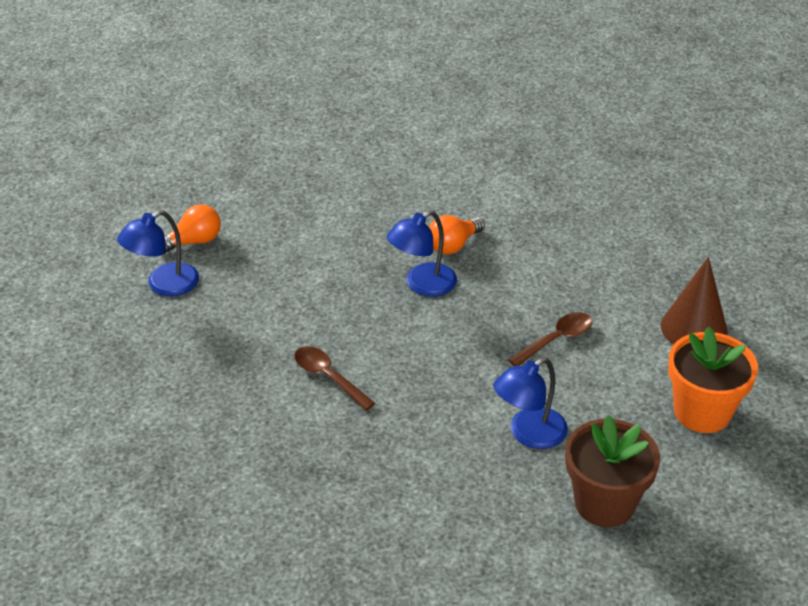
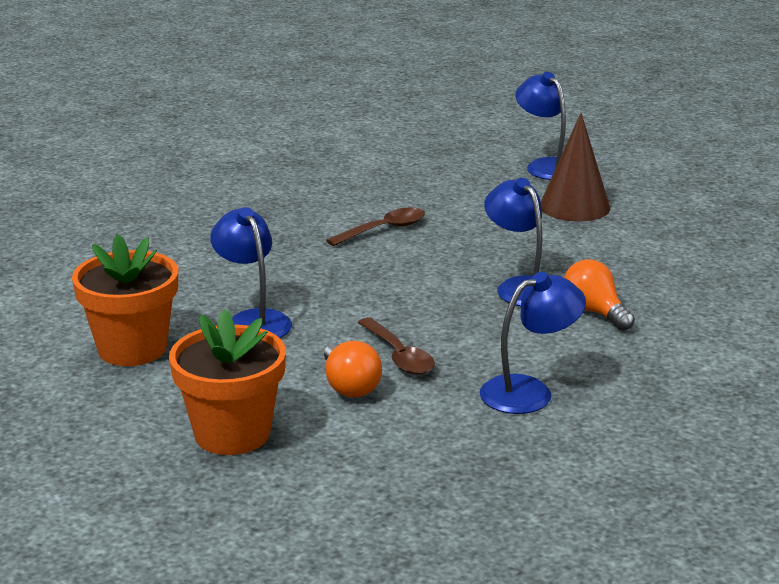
camera: 100 degrees right, 15 degrees down
(194, 241) = (615, 180): orange light bulb -> orange light bulb (349, 386)
(581, 271) = (529, 391): none -> blue lamp
(604, 503) = (132, 349): brown flower pot -> orange flower pot
(694, 328) = (388, 458): brown cone -> brown cone (574, 206)

